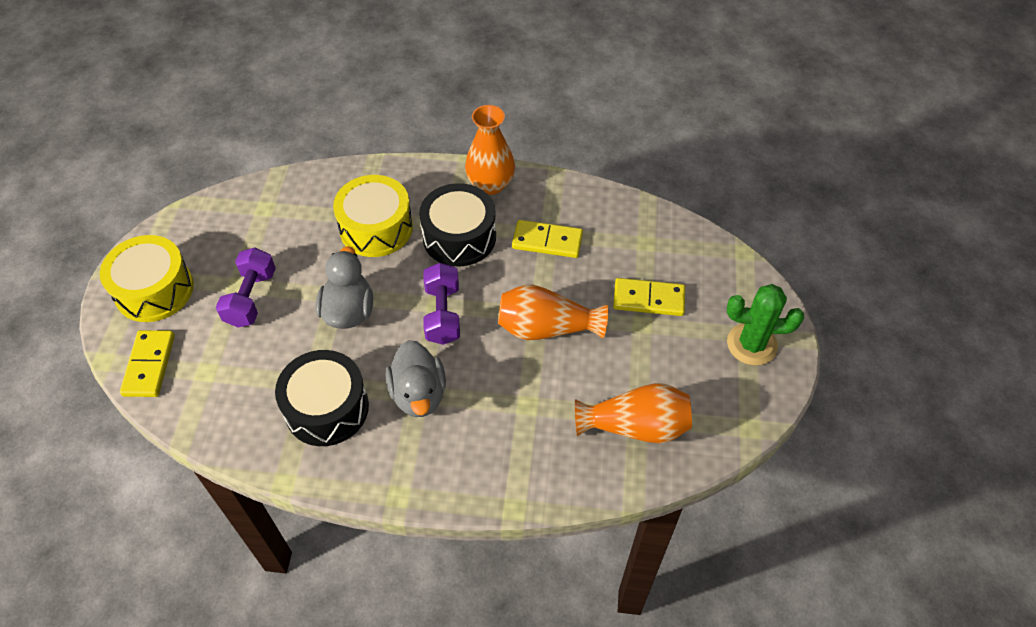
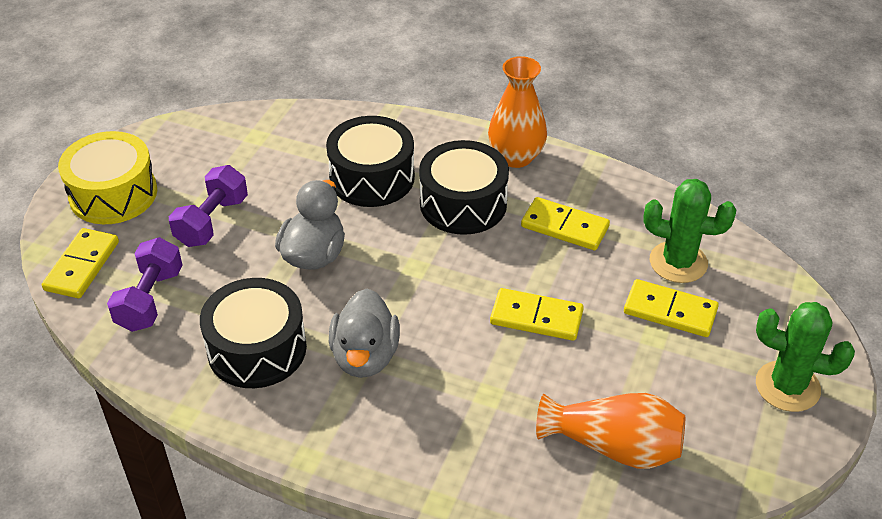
camera: 15 degrees right, 10 degrees down
(376, 228) = (372, 177): yellow drum -> black drum
(442, 314) = (419, 279): purple dumbbell -> purple dumbbell (150, 299)
(546, 328) = (536, 317): orange vase -> yellow domino
(644, 254) = (678, 262): none -> green cactus

